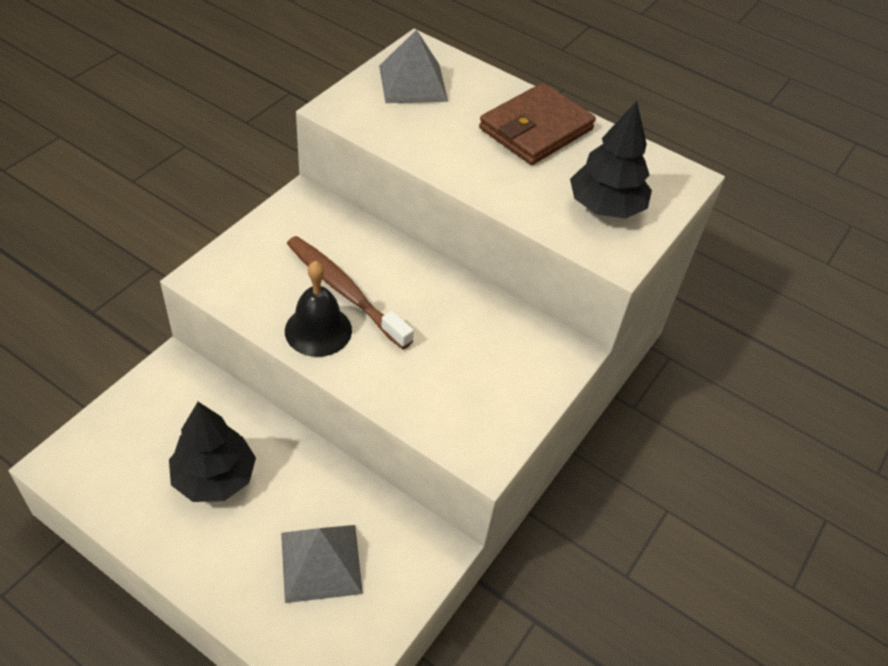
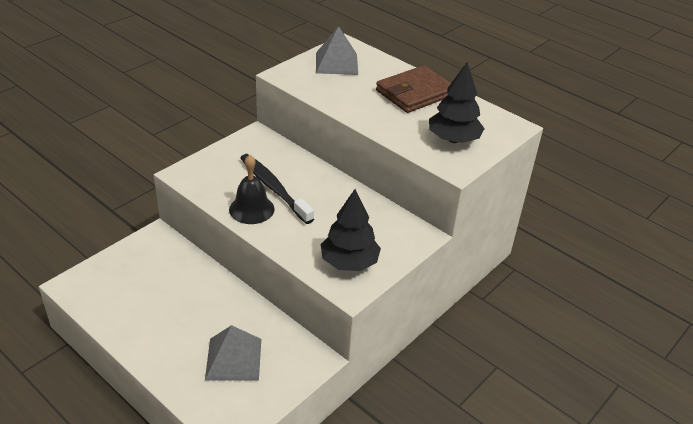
camera: 10 degrees right, 10 degrees down
(214, 477) = (171, 302): black tree -> black tree (349, 262)
(344, 291) = (273, 188): brown toothbrush -> black toothbrush

